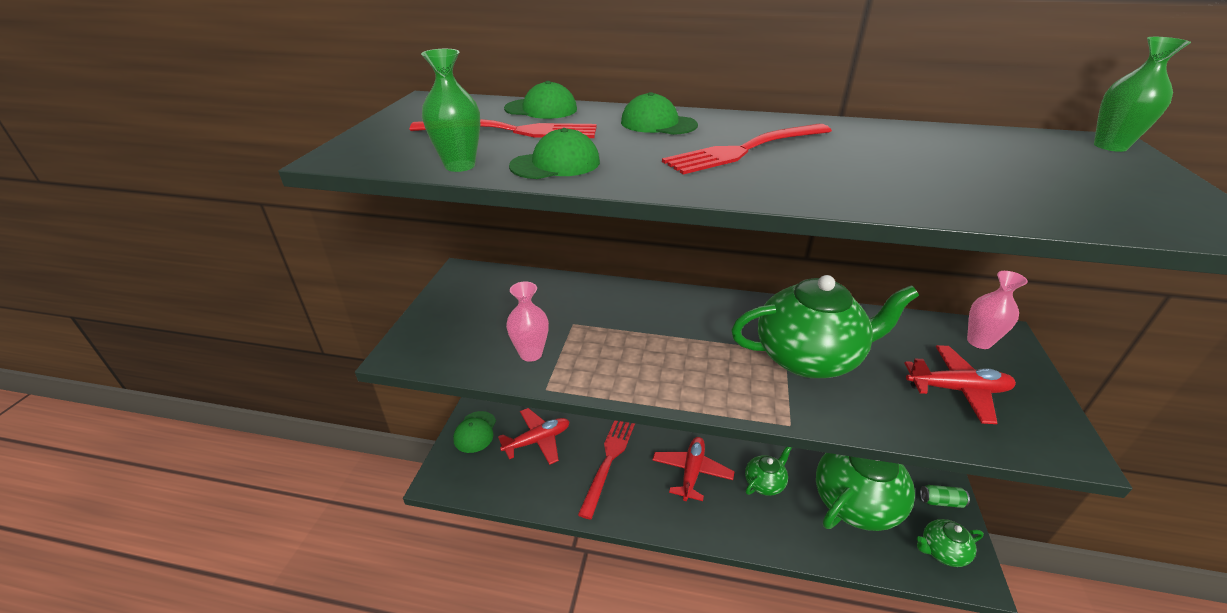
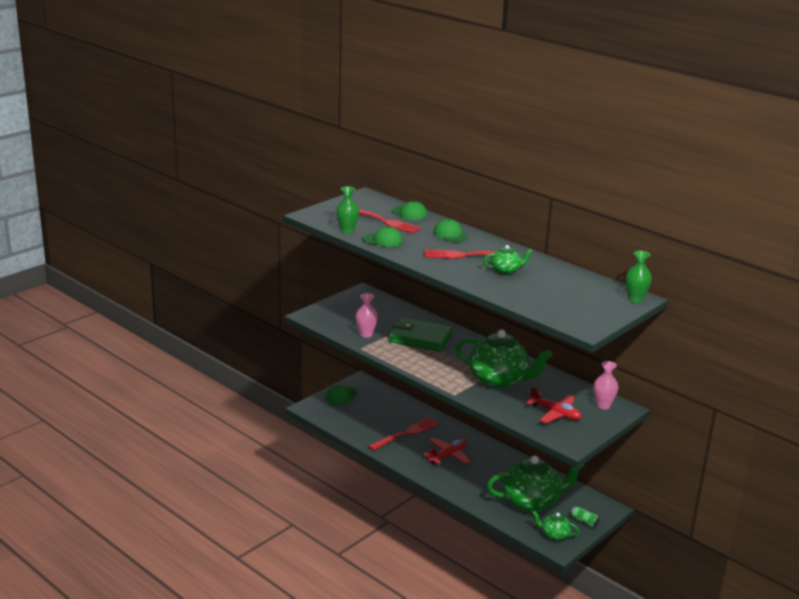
camera: 30 degrees right, 10 degrees down
(537, 440) = (373, 412): red plane -> none
(619, 324) = (420, 338): none -> green wallet
(764, 483) = (486, 475): green teapot -> green teapot (506, 271)

